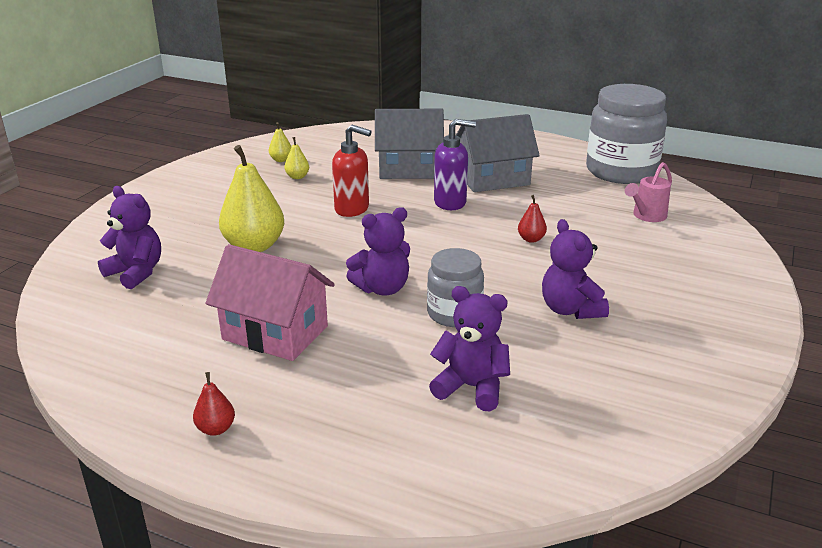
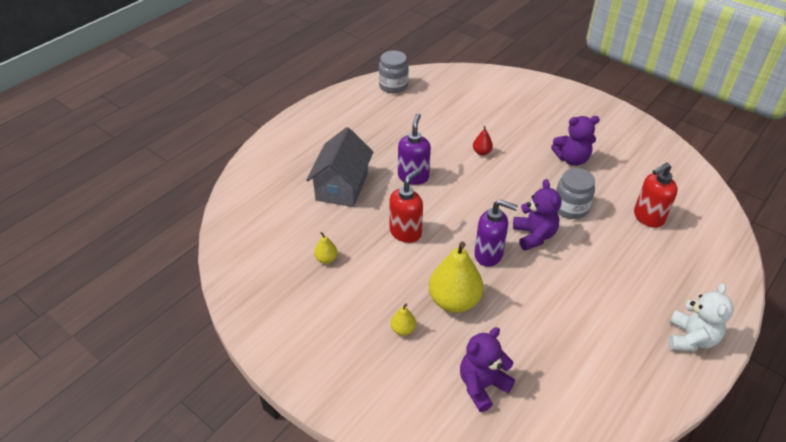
camera: 75 degrees left, 15 degrees up
(216, 429) = (690, 338): red pear -> white teddy bear
(275, 333) = (585, 299): pink house -> none
(281, 160) = (281, 266): yellow pear -> yellow pear (403, 329)
(335, 260) = (489, 254): none -> purple soap dispenser
(471, 387) = (648, 217): purple teddy bear -> red soap dispenser
(493, 179) = (381, 146): grey house -> none
(621, 171) = (393, 86): grey jar -> grey jar, size x0.57
(647, 216) = (463, 96): pink watering can -> none

